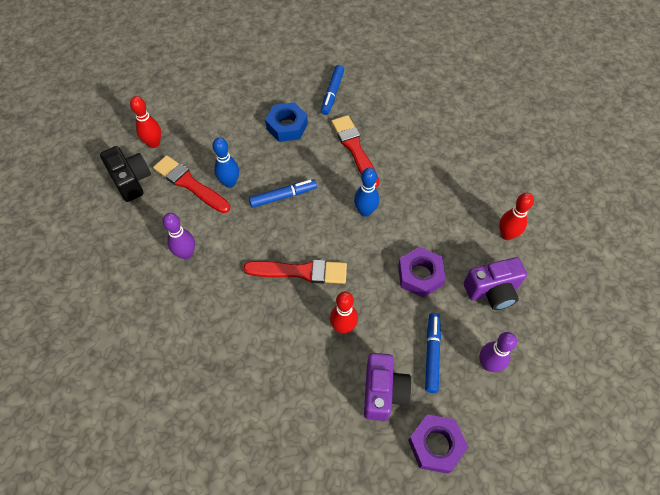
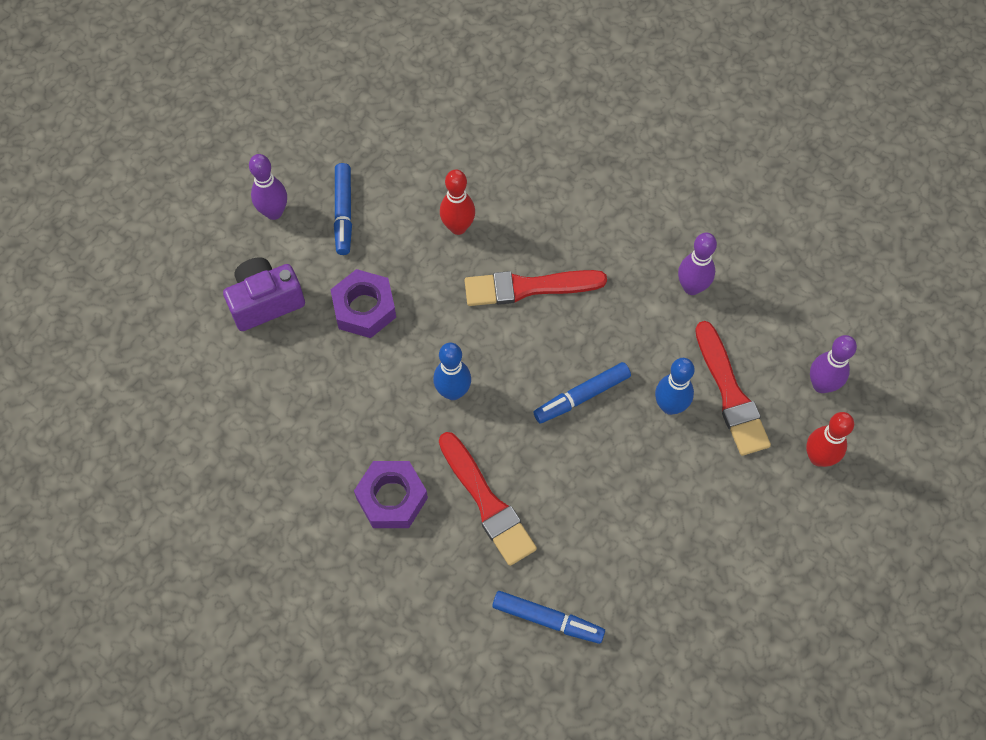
camera: 170 degrees right, 5 degrees up
(131, 181) = (821, 385): black camera -> purple bowling pin
(189, 184) = (730, 394): red brush -> red brush turned 45 degrees clockwise
(287, 126) = (610, 530): blue nut -> none
(332, 93) = (547, 619): blue marker -> blue marker turned 105 degrees clockwise
(383, 392) = (399, 164): purple camera -> none
(436, 445) = (335, 123): purple nut -> purple nut (392, 498)
(506, 235) = (241, 388): red bowling pin -> none

